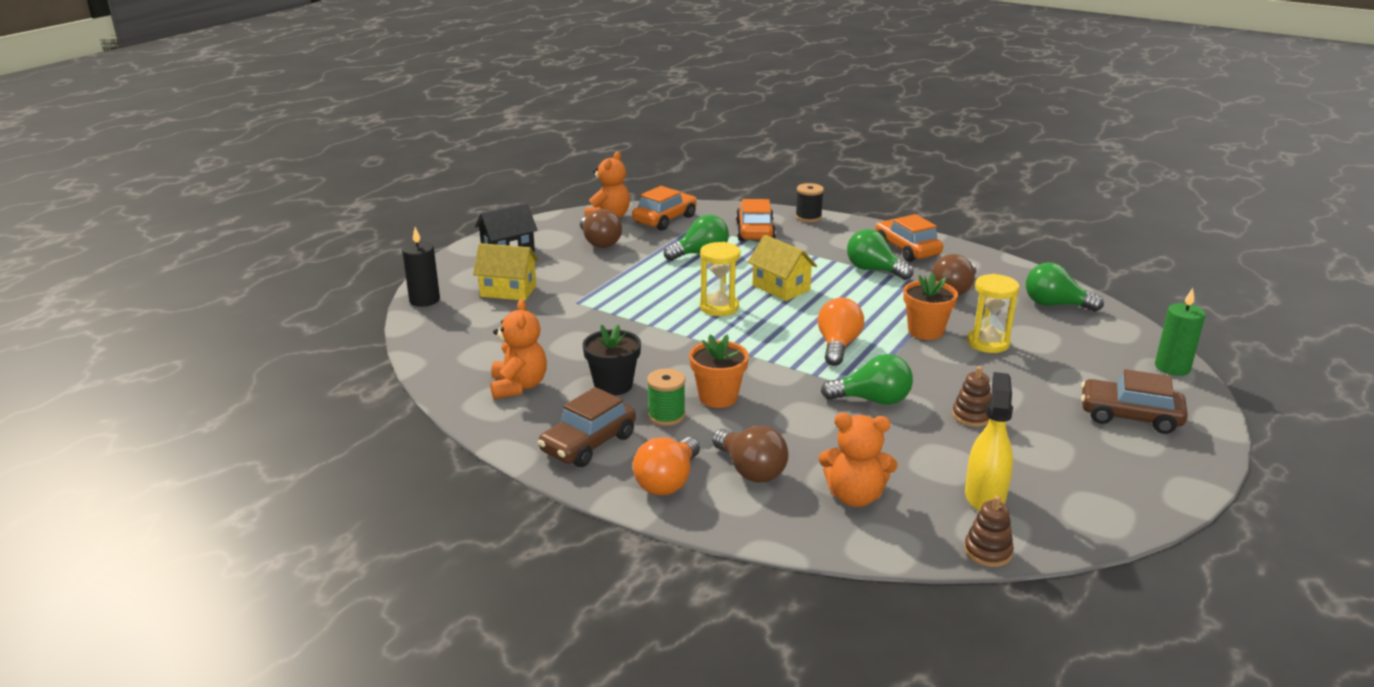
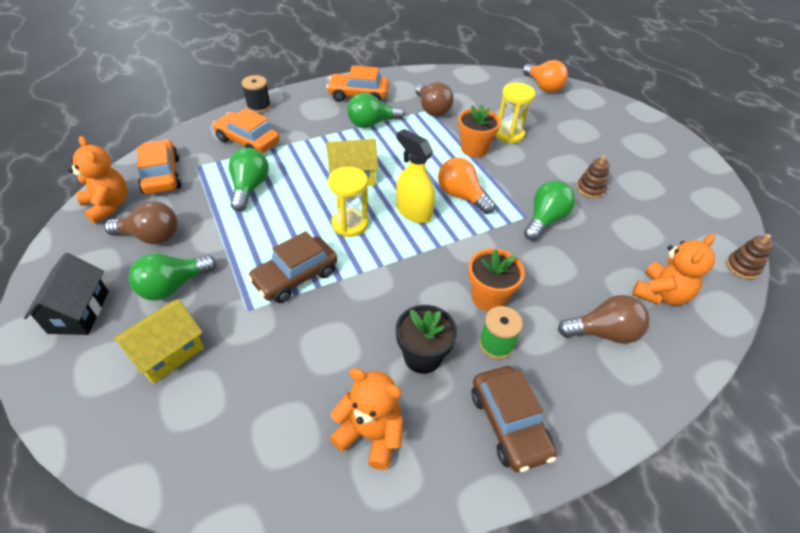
camera: 60 degrees left, 20 degrees up
(424, 300) = (102, 443): black candle -> none
(667, 482) = (596, 394): orange light bulb -> orange light bulb (543, 87)
(985, 496) = (682, 234): yellow spray bottle -> yellow spray bottle (413, 211)
(1055, 305) = (484, 87): green light bulb -> green light bulb (173, 286)
(1129, 416) = (624, 134): brown car -> brown car (295, 277)
(1172, 367) = (582, 93): green candle -> none

